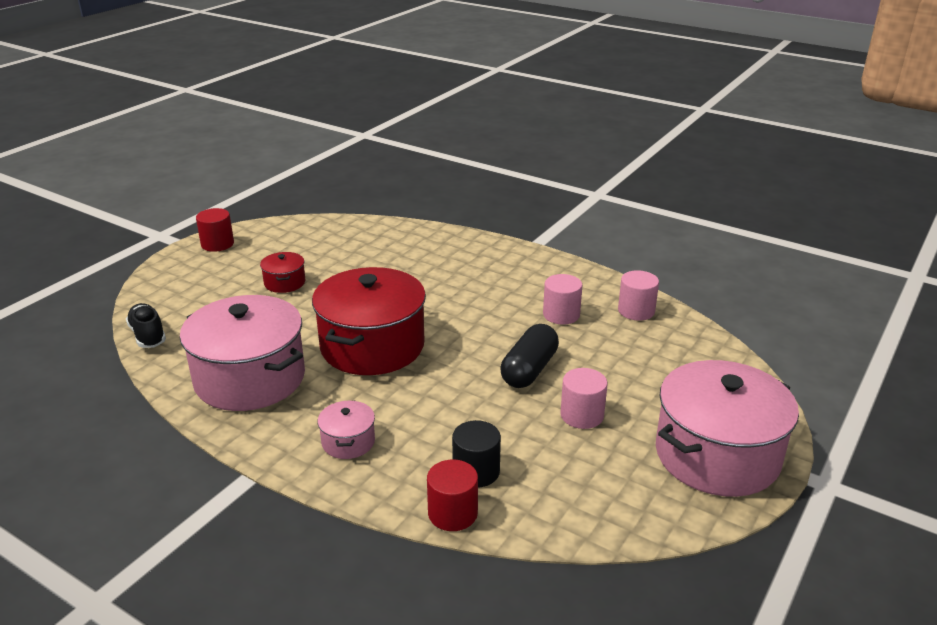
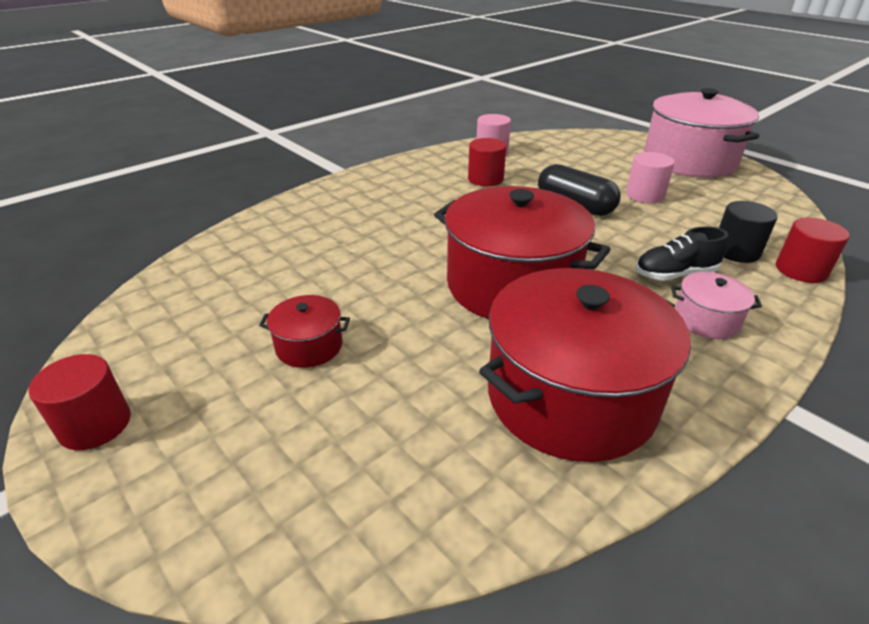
camera: 75 degrees left, 5 degrees up
(148, 335) = (401, 542): black shoe -> black shoe (675, 274)
(250, 378) = (570, 396): pink pot -> red pot
(561, 315) = (485, 179): pink cylinder -> red cylinder

